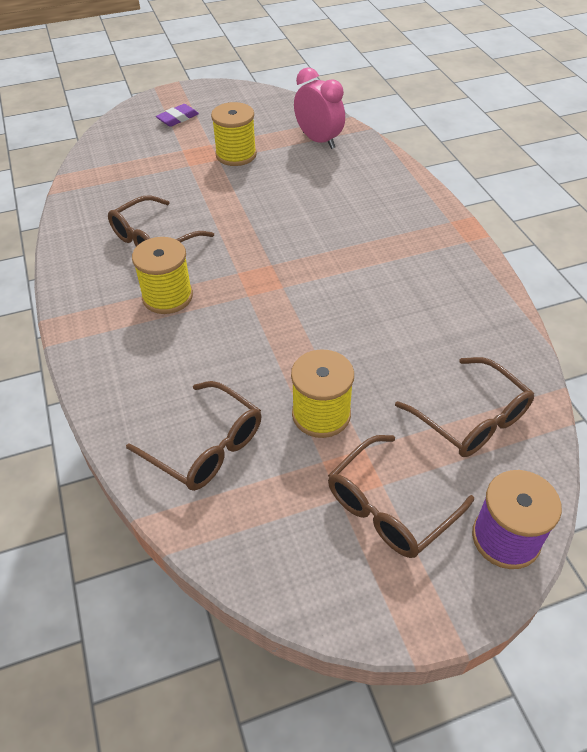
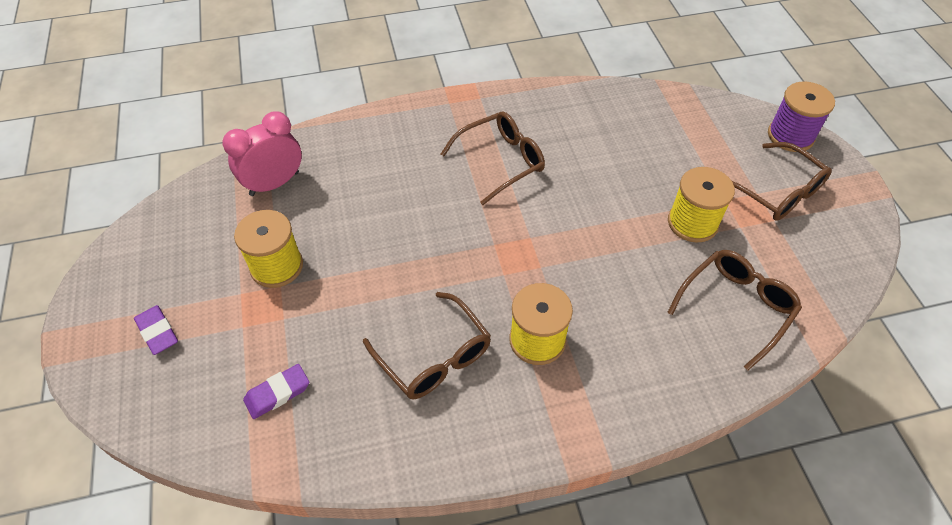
camera: 85 degrees left, 5 degrees up
(127, 172) = (277, 393): none -> purple eraser
(471, 418) = (689, 133): brown glasses -> brown glasses (501, 161)

